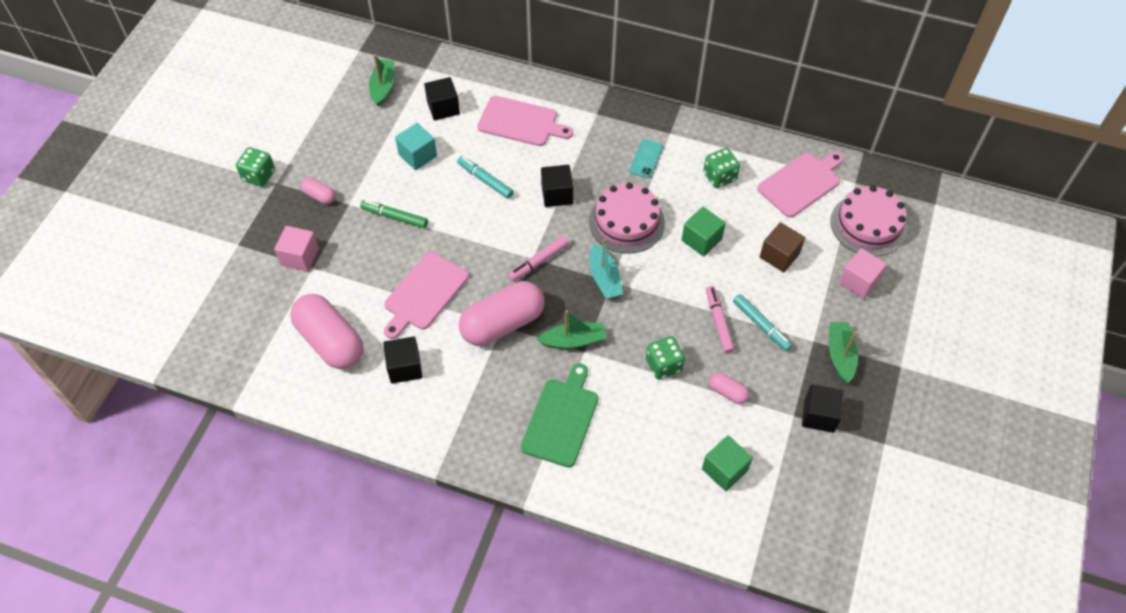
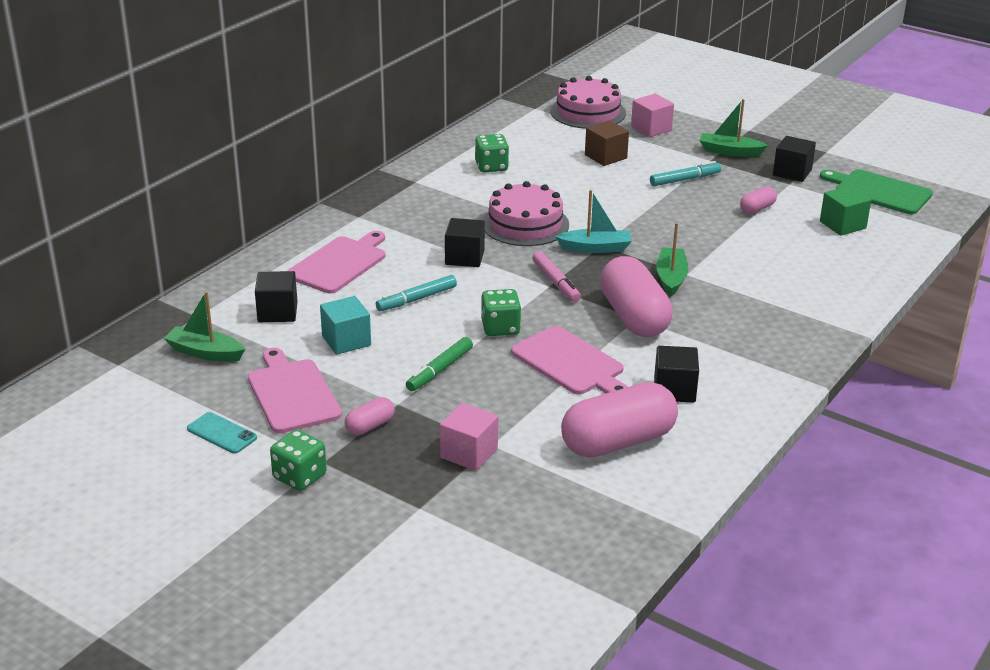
camera: 75 degrees left, 25 degrees down
(561, 419) = (769, 300): green cutting board -> green cutting board (879, 191)
(646, 158) = (443, 200): turquoise phone -> turquoise phone (222, 433)
(663, 365) = (716, 234): green dice -> green dice (500, 328)
(701, 240) = (568, 189): green cube -> none
(718, 322) = (674, 199): pink marker -> none
(801, 183) = (522, 131): pink cutting board -> pink cutting board (292, 394)

